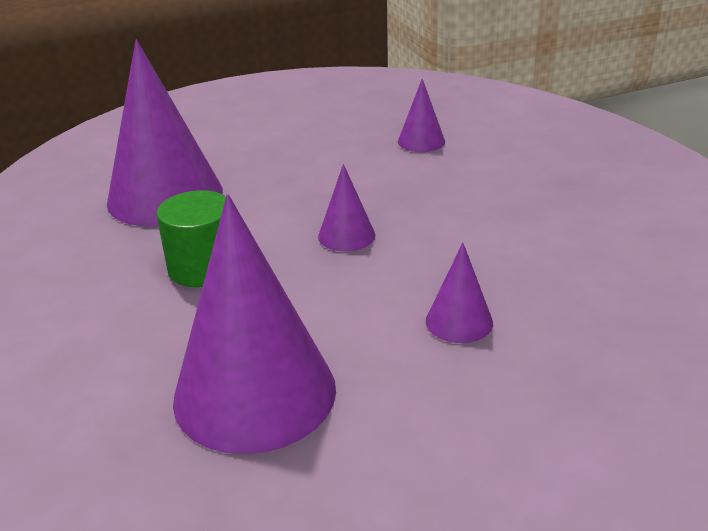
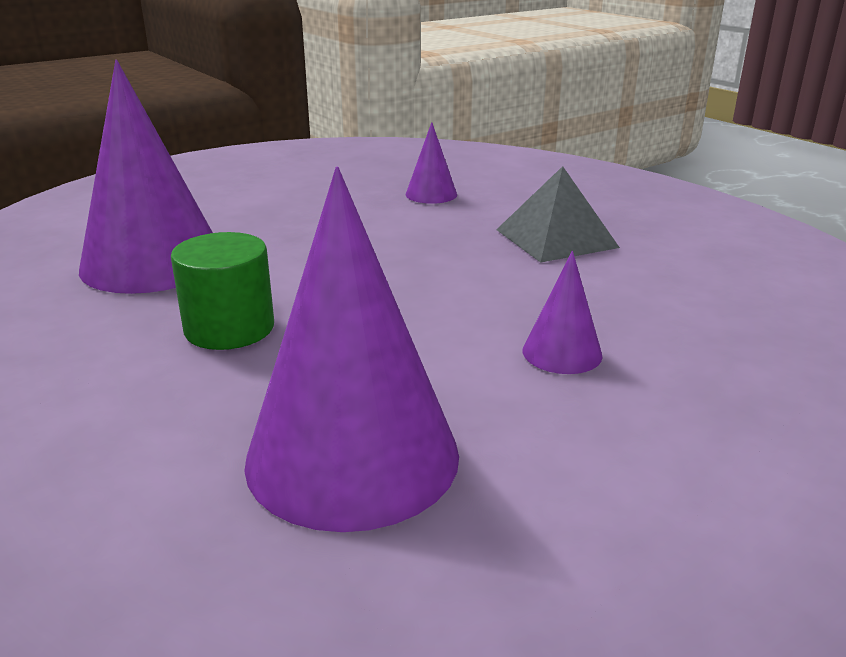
camera: 15 degrees left, 5 degrees down
(346, 235) = (390, 283): purple cone -> none
(512, 201) = (556, 238): none -> grey pyramid

